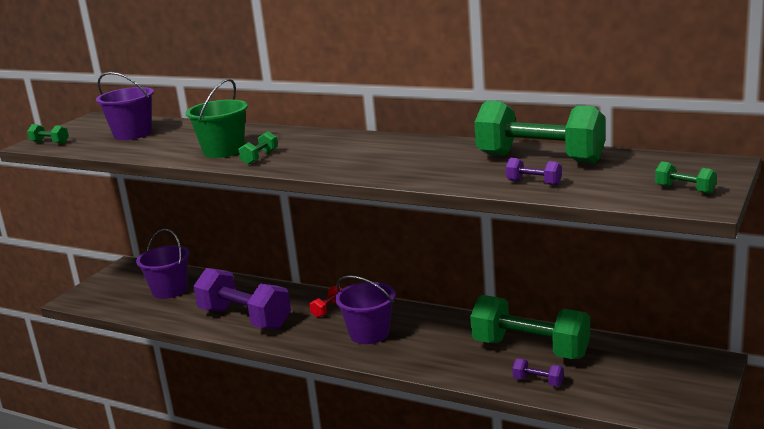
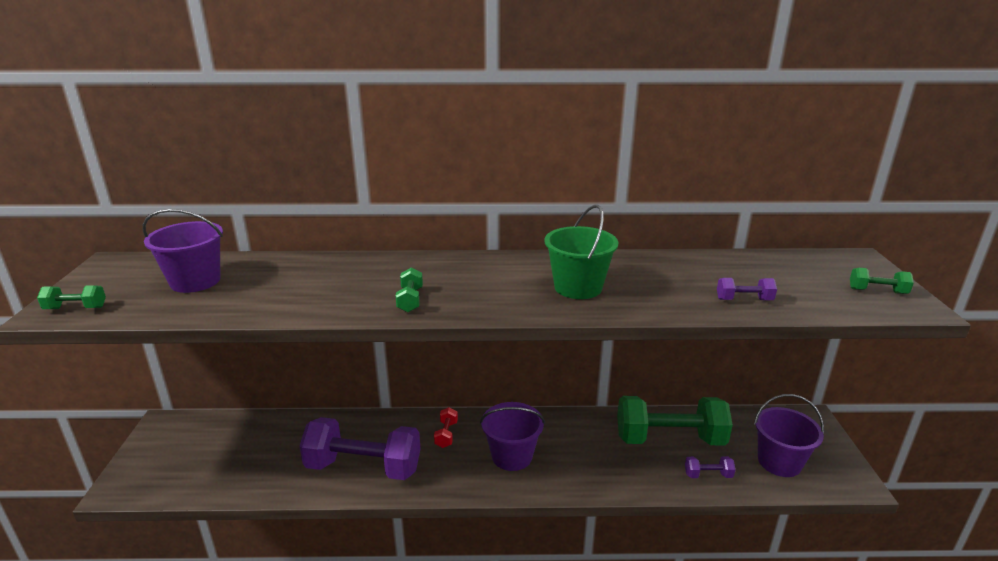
camera: 30 degrees left, 5 degrees up
(169, 290) = (243, 447): purple bucket -> purple bucket (779, 462)
(223, 151) = (352, 295): green bucket -> green bucket (578, 287)
(540, 158) = (707, 269): green dumbbell -> none

